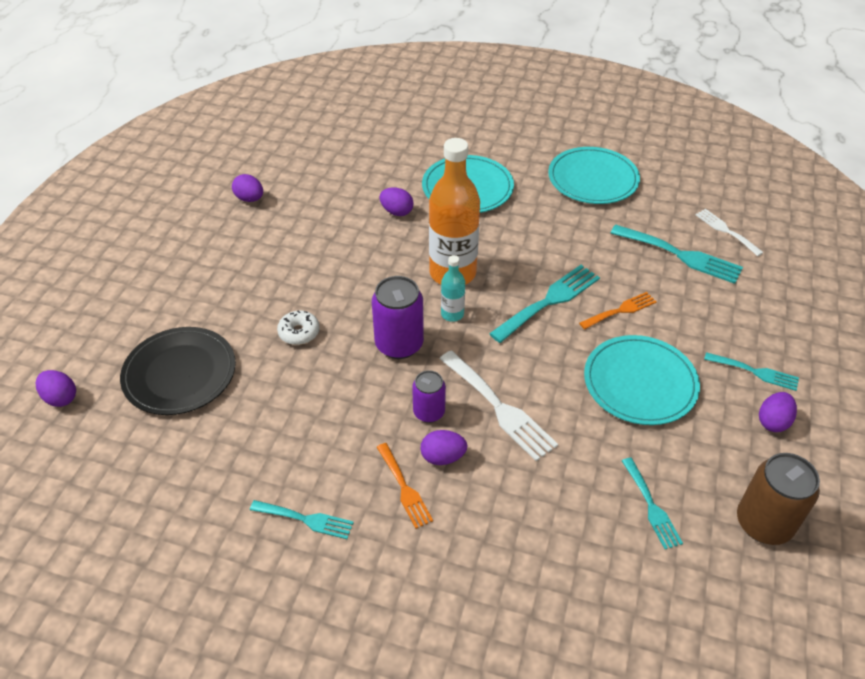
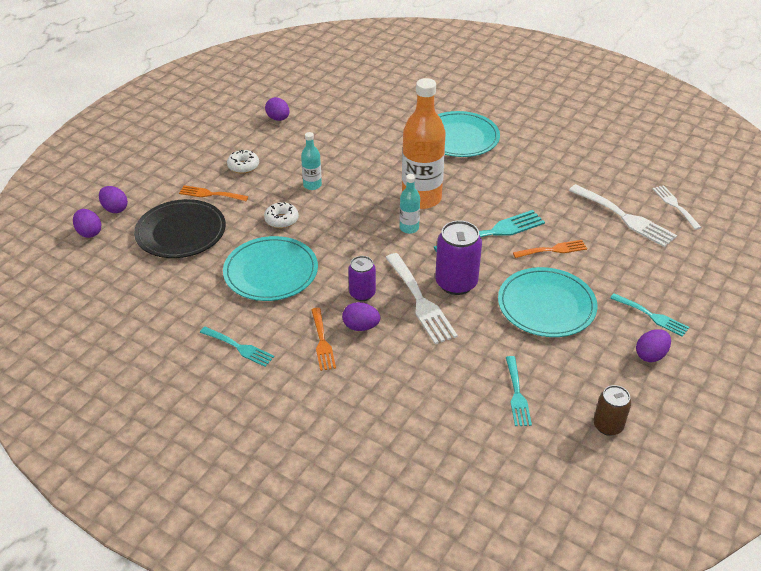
camera: 15 degrees right, 5 degrees down
(200, 314) = (210, 194): none -> orange fork
(228, 269) = (243, 166): none -> white donut
(320, 279) = (312, 185): none -> turquoise bottle
(397, 212) = (393, 146): purple egg -> purple egg (115, 209)
(399, 344) = (357, 242): purple can -> purple can (456, 283)
(593, 179) = (572, 147): turquoise plate -> turquoise plate (271, 272)
(681, 255) = (625, 217): turquoise fork -> white fork
(763, 523) = (608, 425): brown can -> brown can, size x0.61

